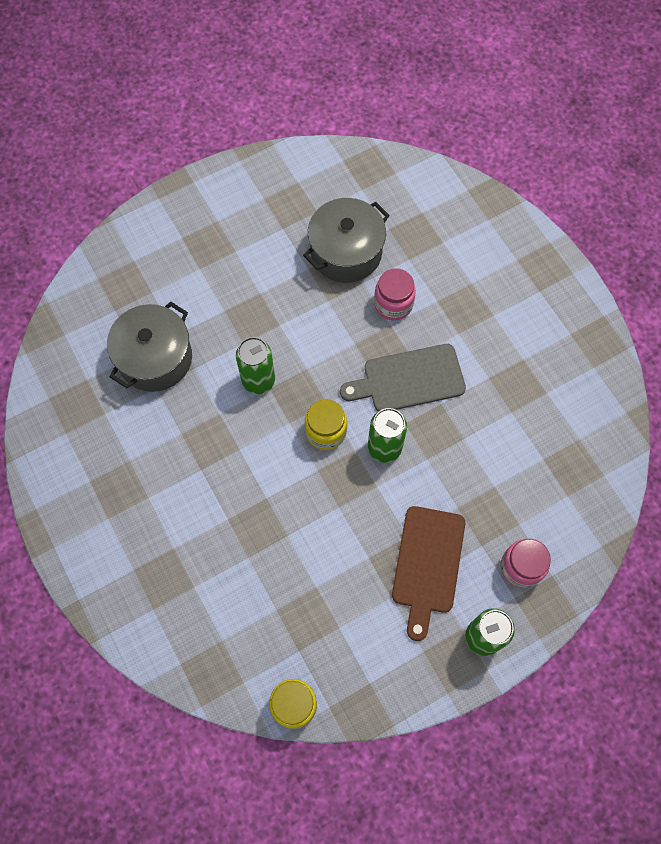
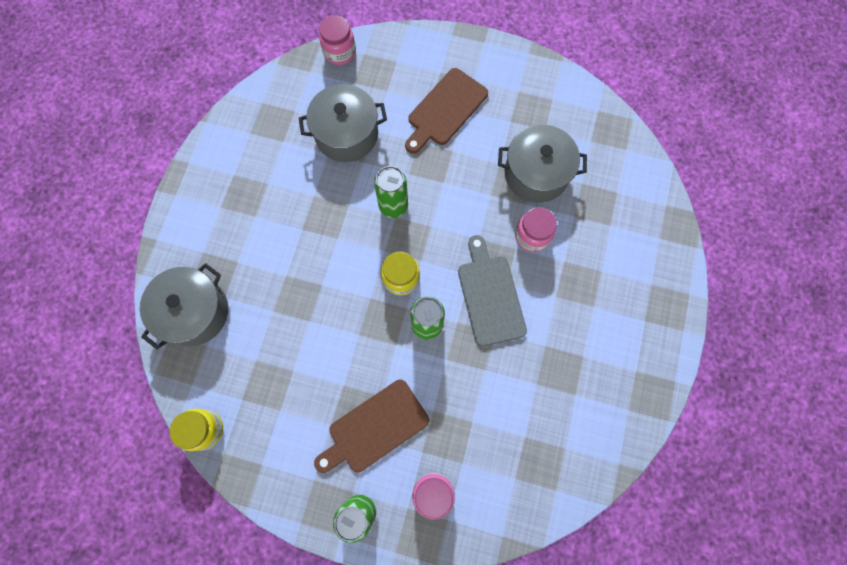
camera: 45 degrees right, 5 degrees up
(74, 295) = (339, 52): none -> pink jar
(181, 623) = (194, 312): none -> grey pot
(219, 265) = (445, 110): none -> brown cutting board
(409, 379) = (490, 296): grey cutting board -> grey cutting board turned 45 degrees clockwise

